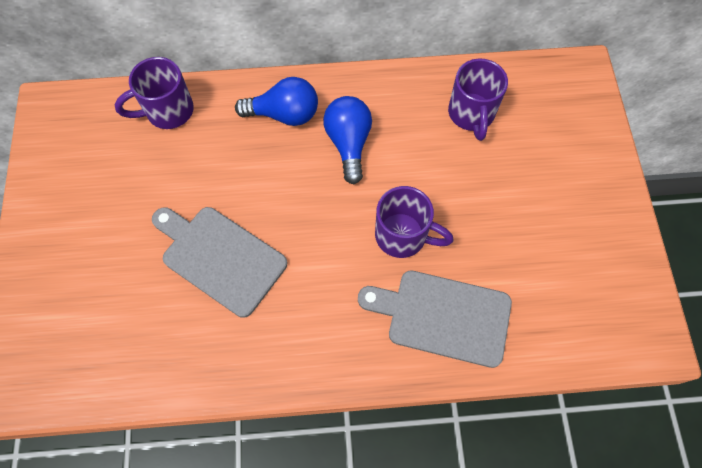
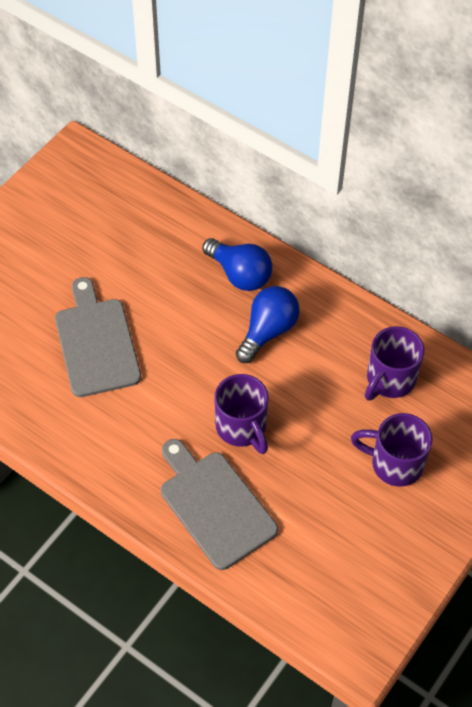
camera: 40 degrees right, 10 degrees down
(168, 111) = (156, 212): purple mug -> purple mug (394, 463)

